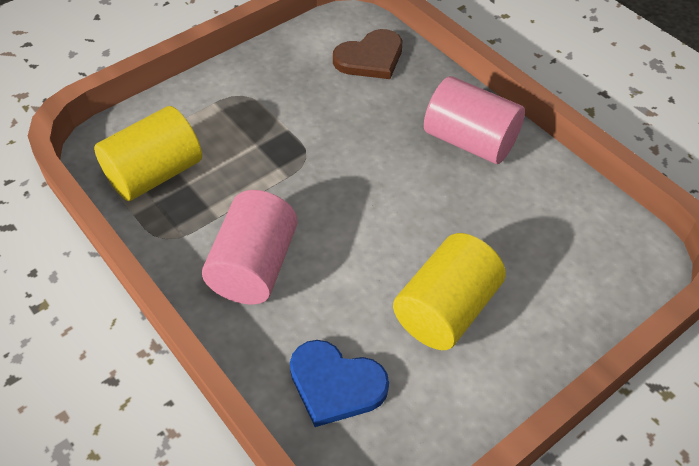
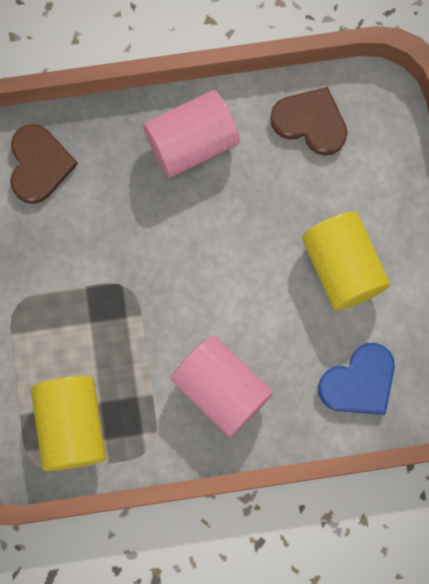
camera: 60 degrees left, 25 degrees up
(567, 215) = (310, 122): none -> brown heart

